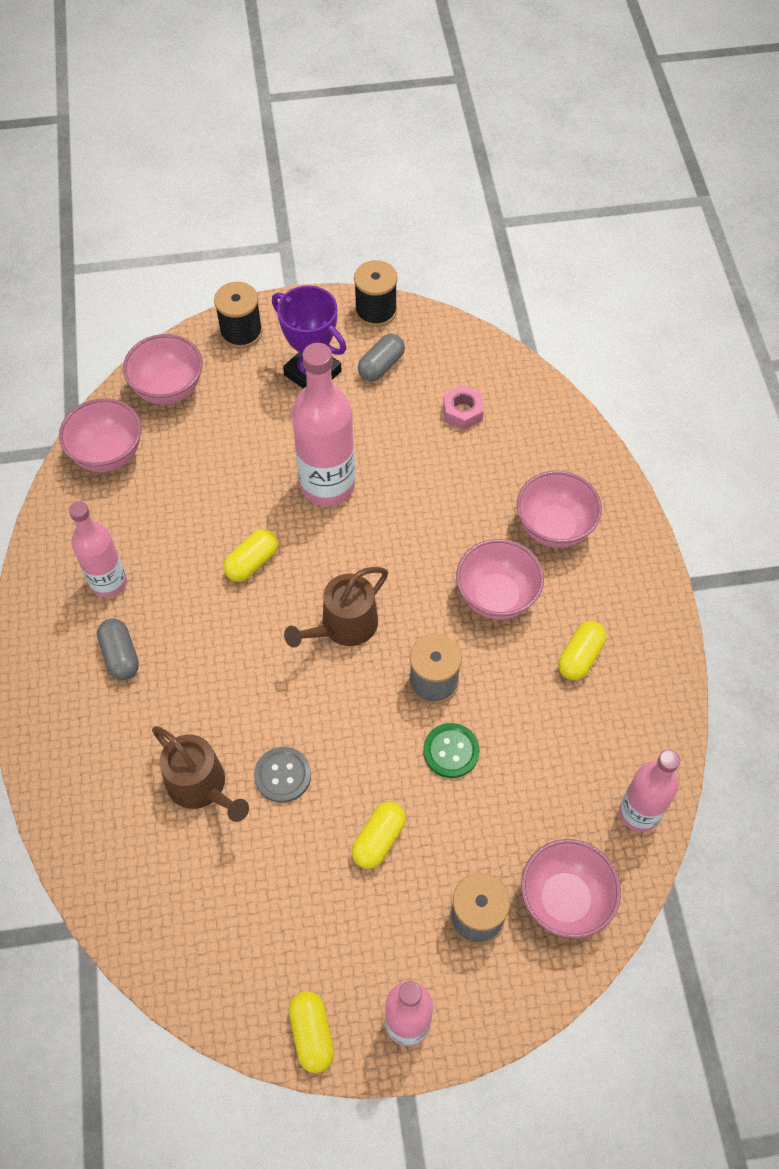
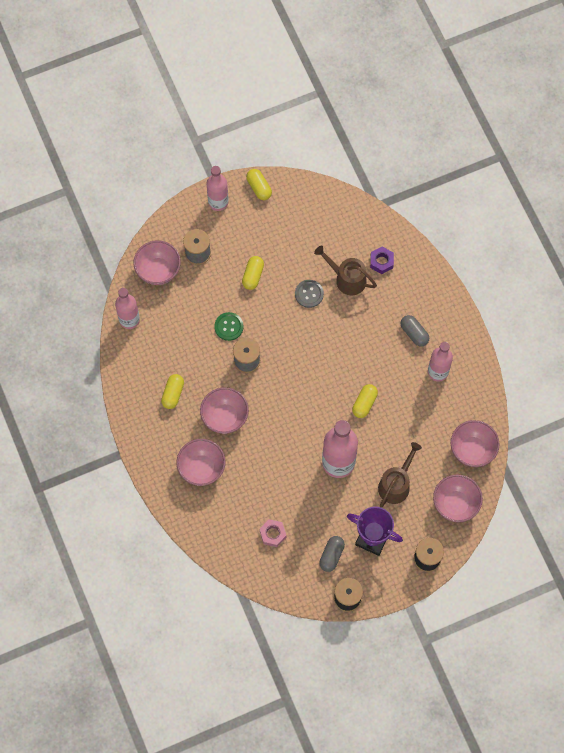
camera: 165 degrees right, 10 degrees up
(124, 803) = (381, 262): none -> purple nut
(344, 626) = (302, 379): brown watering can -> brown watering can (396, 484)

